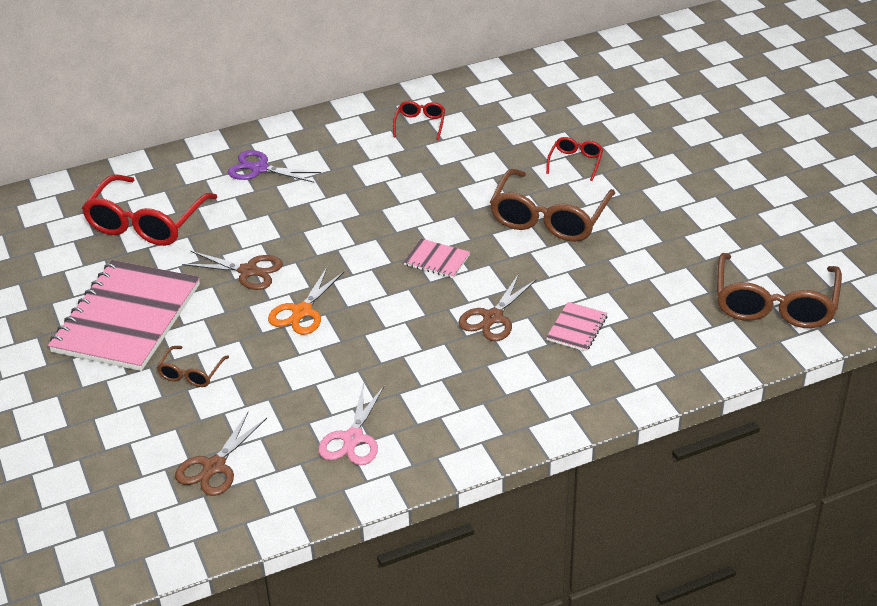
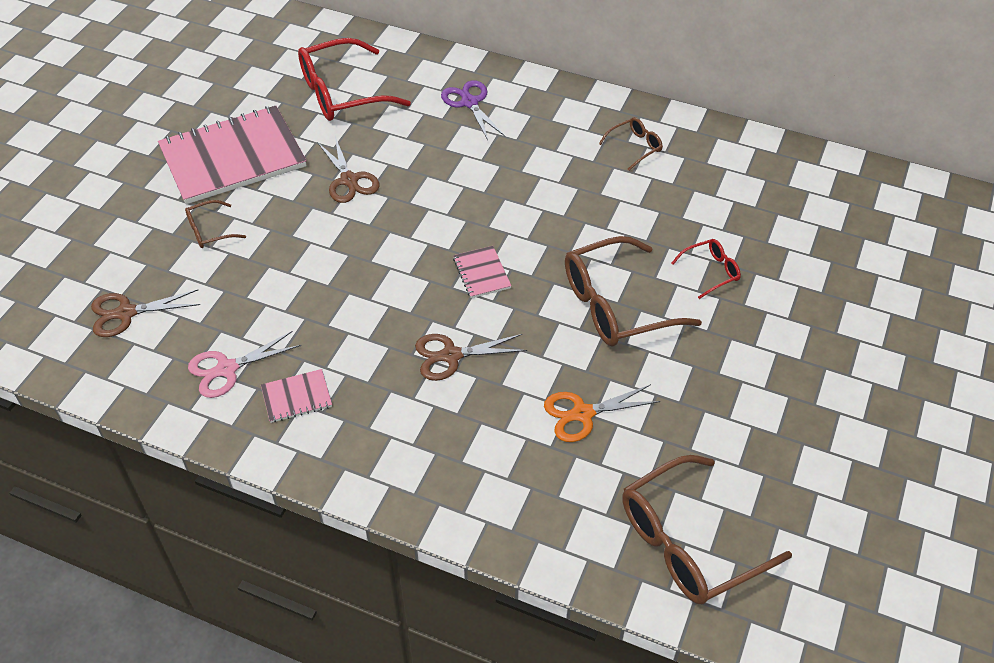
camera: 45 degrees right, 10 degrees up
(302, 312) = (337, 240): orange scissors -> orange scissors (583, 414)
(420, 124) = (635, 147): red glasses -> brown glasses
(577, 328) = (497, 419): pink notebook -> pink notebook (296, 397)

